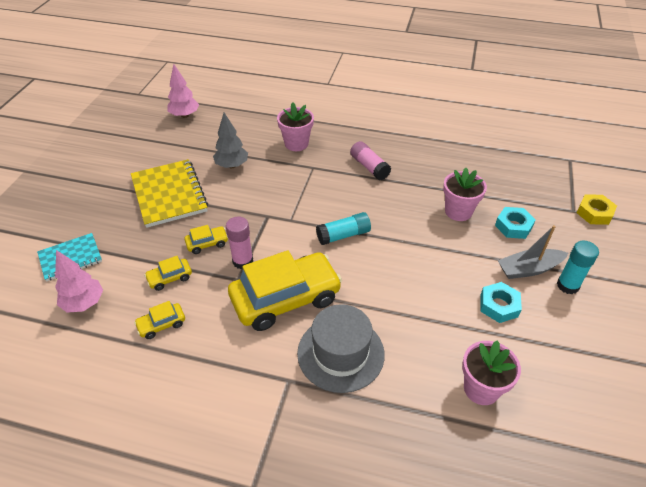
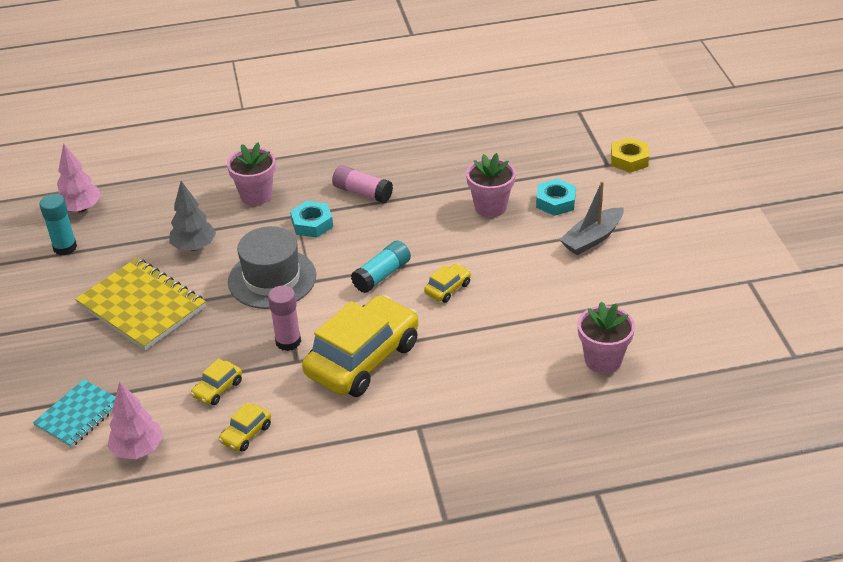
camera: 25 degrees left, 5 degrees down
(207, 243) = (232, 340): yellow car -> yellow car (447, 288)
(340, 353) = (453, 384): grey hat -> grey hat (272, 279)
(499, 305) = (581, 283): turquoise nut -> turquoise nut (312, 224)
(567, 285) = (636, 240): turquoise glue stick -> turquoise glue stick (65, 247)

